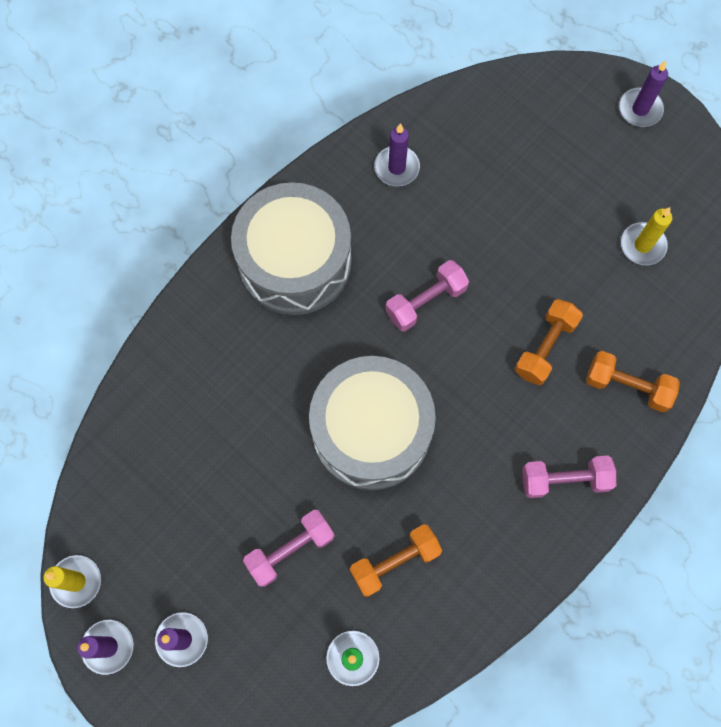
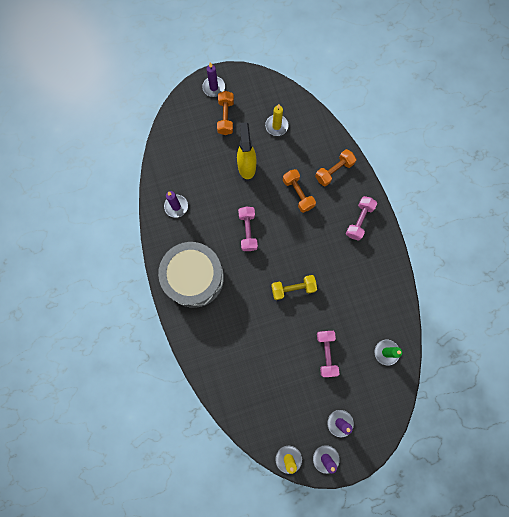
camera: 60 degrees left, 5 degrees up
(371, 431) = (293, 288): grey drum -> yellow dumbbell
(395, 562) = (355, 311): orange dumbbell -> orange dumbbell (226, 117)
(537, 237) = (246, 166): none -> yellow spray bottle

